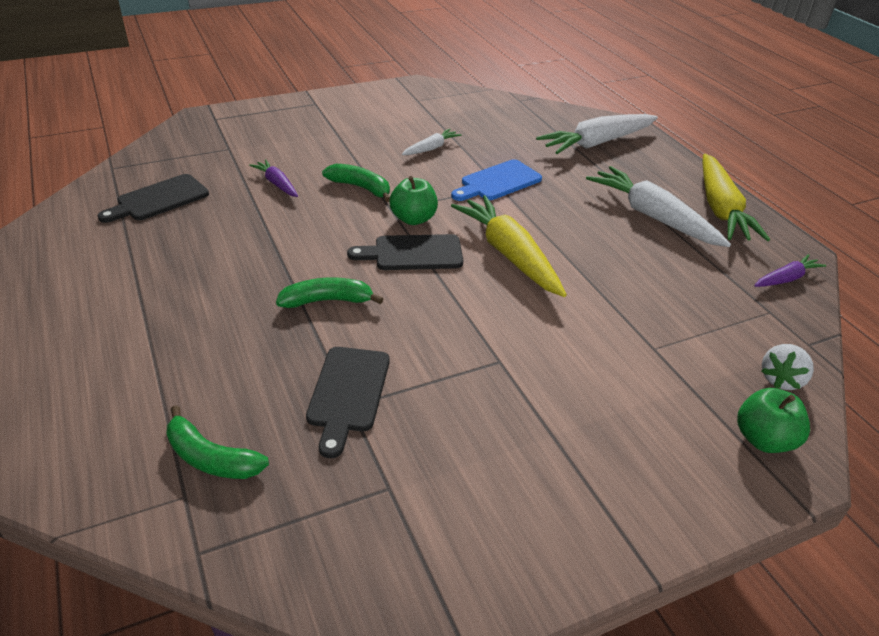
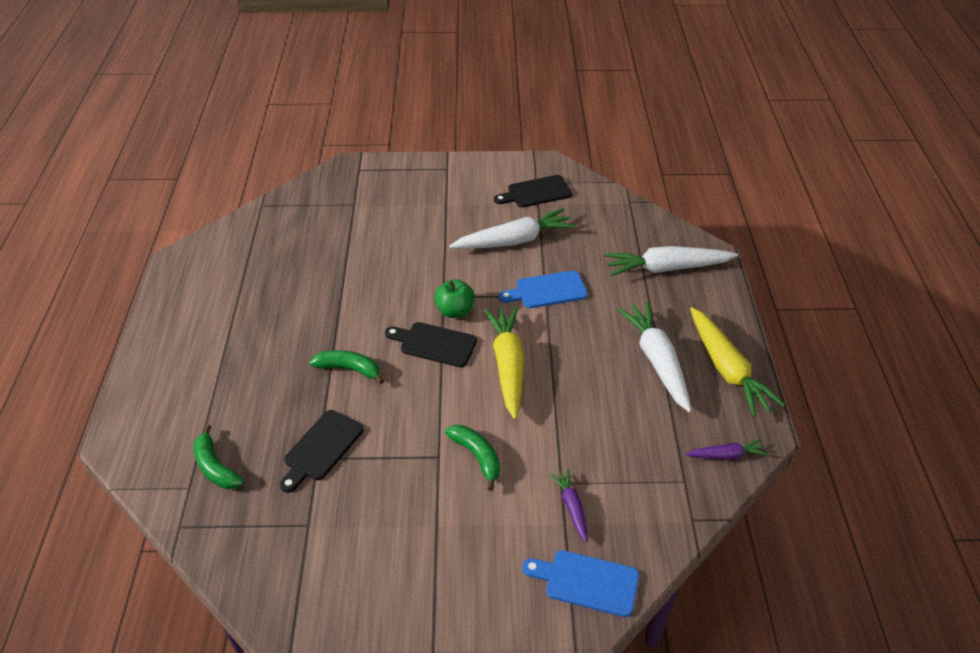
camera: 25 degrees right, 5 degrees up
(159, 199) = (280, 244): black cutting board -> black cutting board (536, 192)
(277, 184) = (371, 250): purple carrot -> purple carrot (571, 507)
(361, 188) = (432, 269): green banana -> green banana (477, 457)
(431, 148) = (514, 241): white carrot -> white carrot, size x1.98
(720, 208) = (726, 369): yellow carrot -> yellow carrot turned 45 degrees counterclockwise
(763, 439) = (586, 582): green apple -> blue cutting board
(781, 379) = (642, 541): white strawberry -> none

